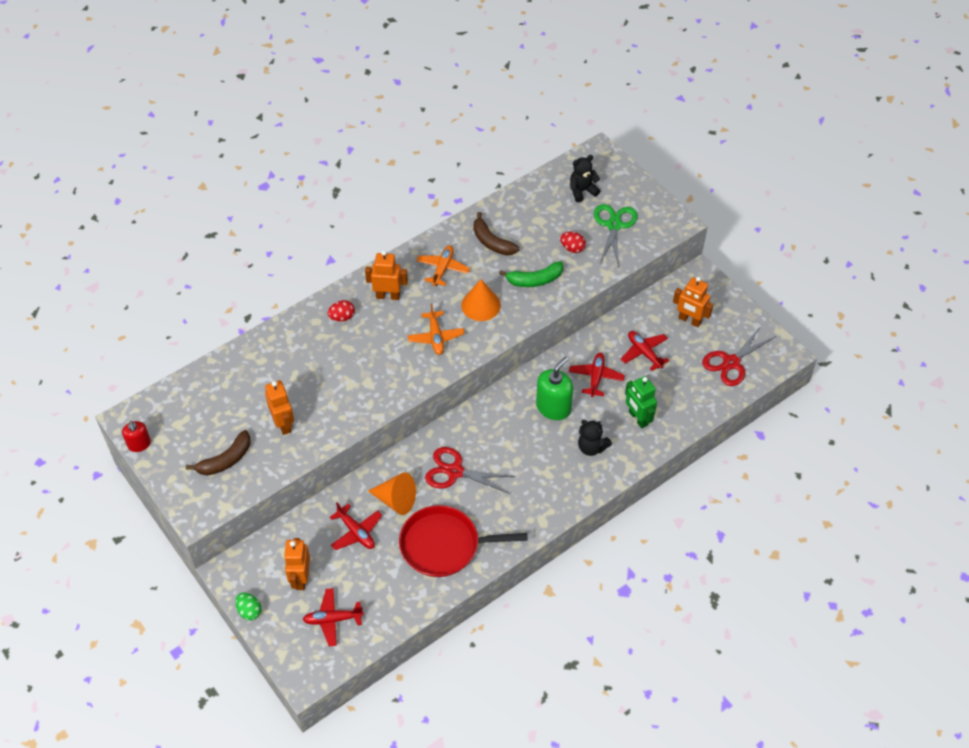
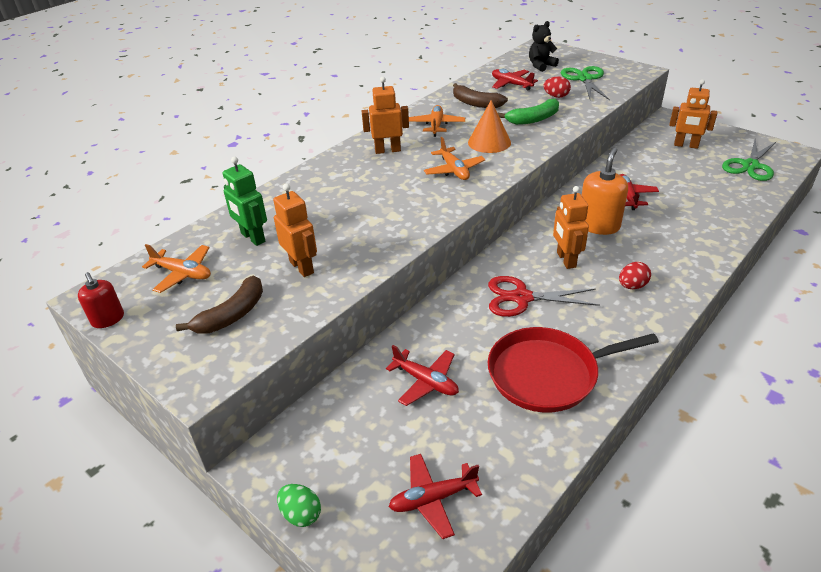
camera: 10 degrees left, 15 degrees down
(195, 410) = (182, 273): none -> orange plane
(300, 578) = (367, 453): orange robot -> orange robot (565, 260)
(342, 317) = (343, 172): red egg -> red egg (632, 286)
(396, 500) = (463, 338): orange cone -> none
(553, 407) = (598, 225): green soap dispenser -> orange soap dispenser
(591, 447) = (662, 250): black teddy bear -> none
(638, 418) = (693, 219): green robot -> green robot (252, 238)
(644, 353) = (661, 172): red plane -> red plane (511, 84)
(731, 362) = (750, 166): red scissors -> green scissors

